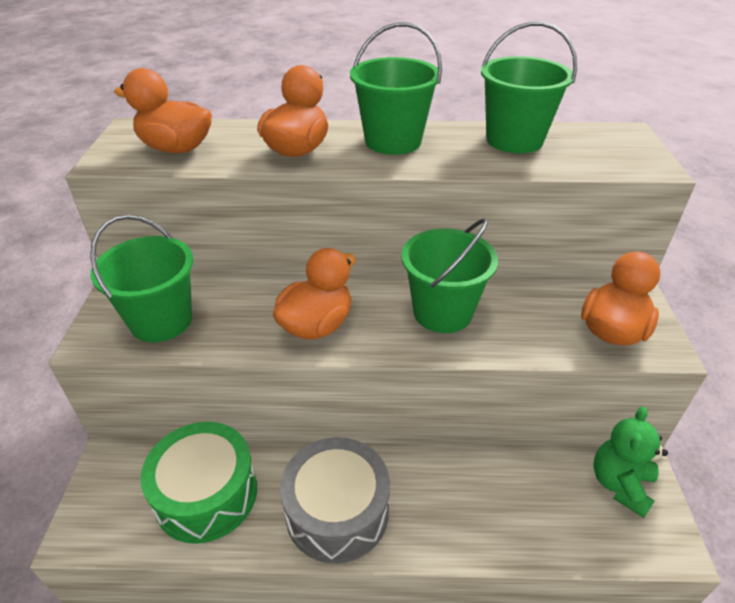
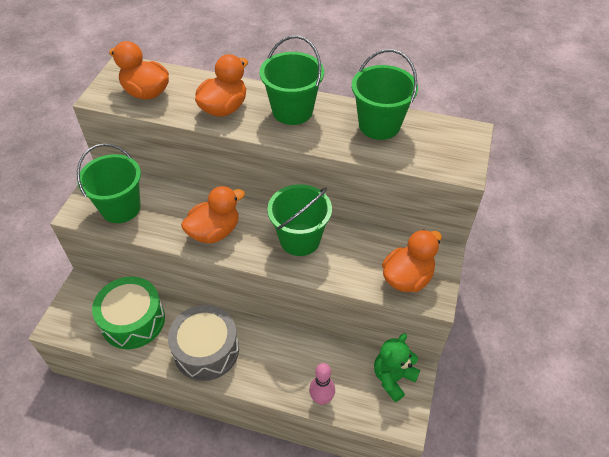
camera: 15 degrees right, 10 degrees up
(539, 541) = (321, 399): none -> pink bowling pin

